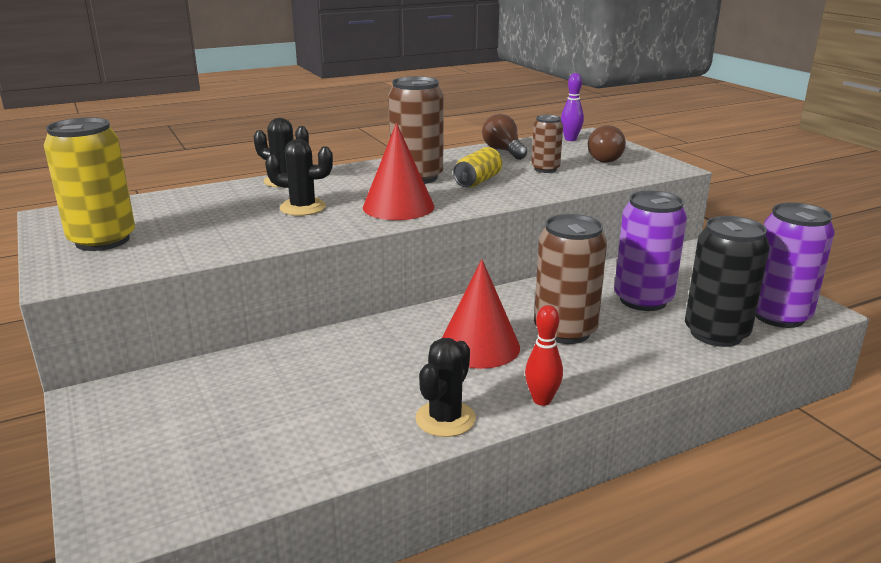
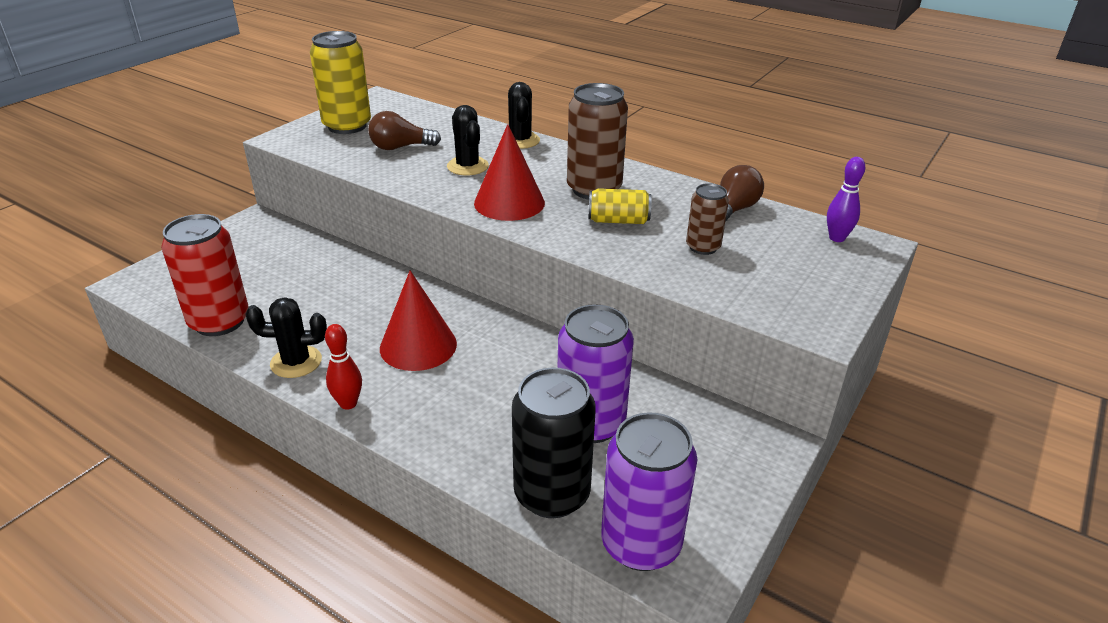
camera: 60 degrees right, 10 degrees up
(309, 461) = (219, 321): none -> red can
(565, 331) = (480, 386): brown can -> none
(606, 159) = (792, 276): brown light bulb -> brown light bulb (400, 147)

